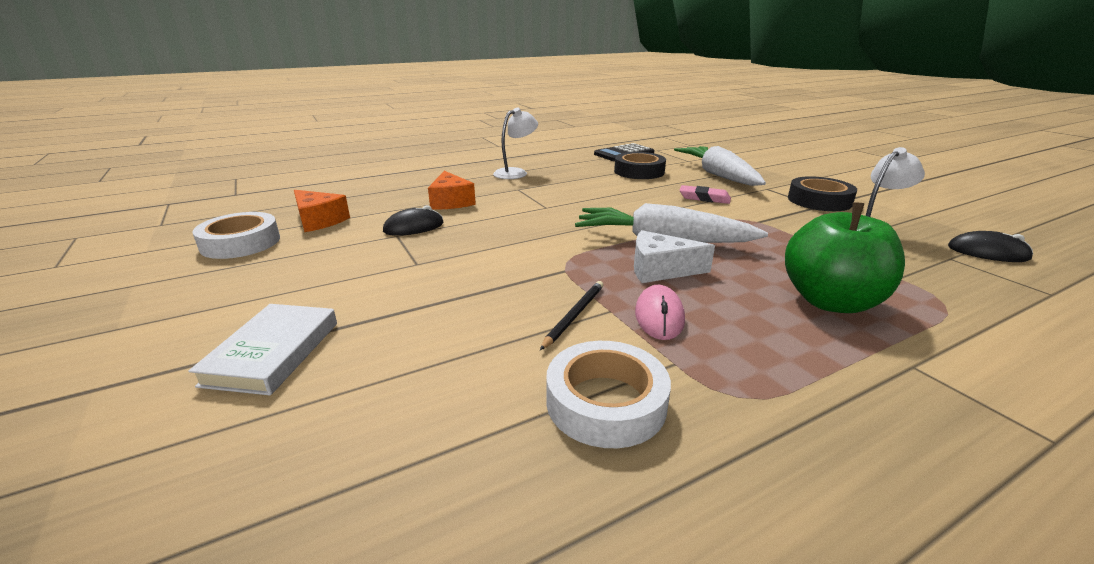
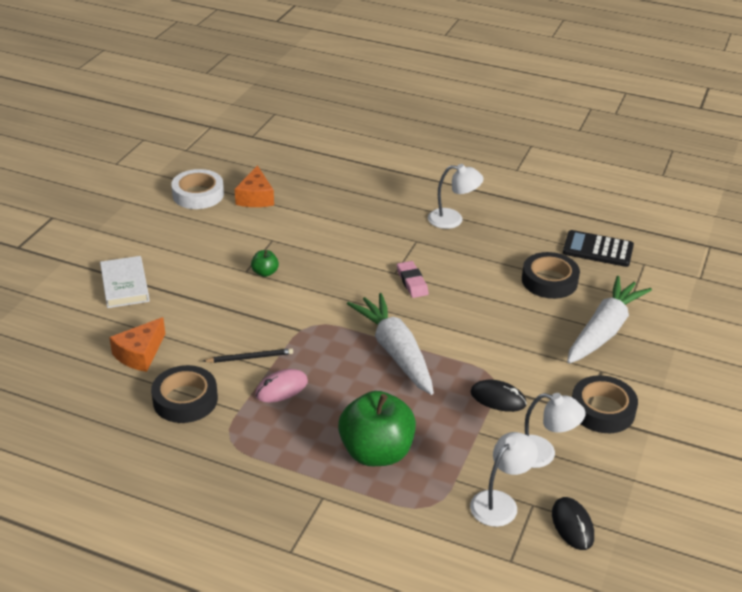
camera: 50 degrees right, 10 degrees up
(273, 353) = (125, 285): white book -> white book turned 75 degrees counterclockwise
(414, 227) = (290, 239): black mouse -> black mouse (498, 398)
(439, 255) = (265, 272): none -> green apple
(451, 202) = (350, 226): orange cheese -> orange cheese (140, 354)
(606, 402) = (185, 400): white tape -> black tape
(660, 270) = (345, 368): white cheese -> none
(704, 198) = (520, 342): pink eraser -> pink eraser (412, 282)
(945, 269) = (500, 502): none -> white lamp

